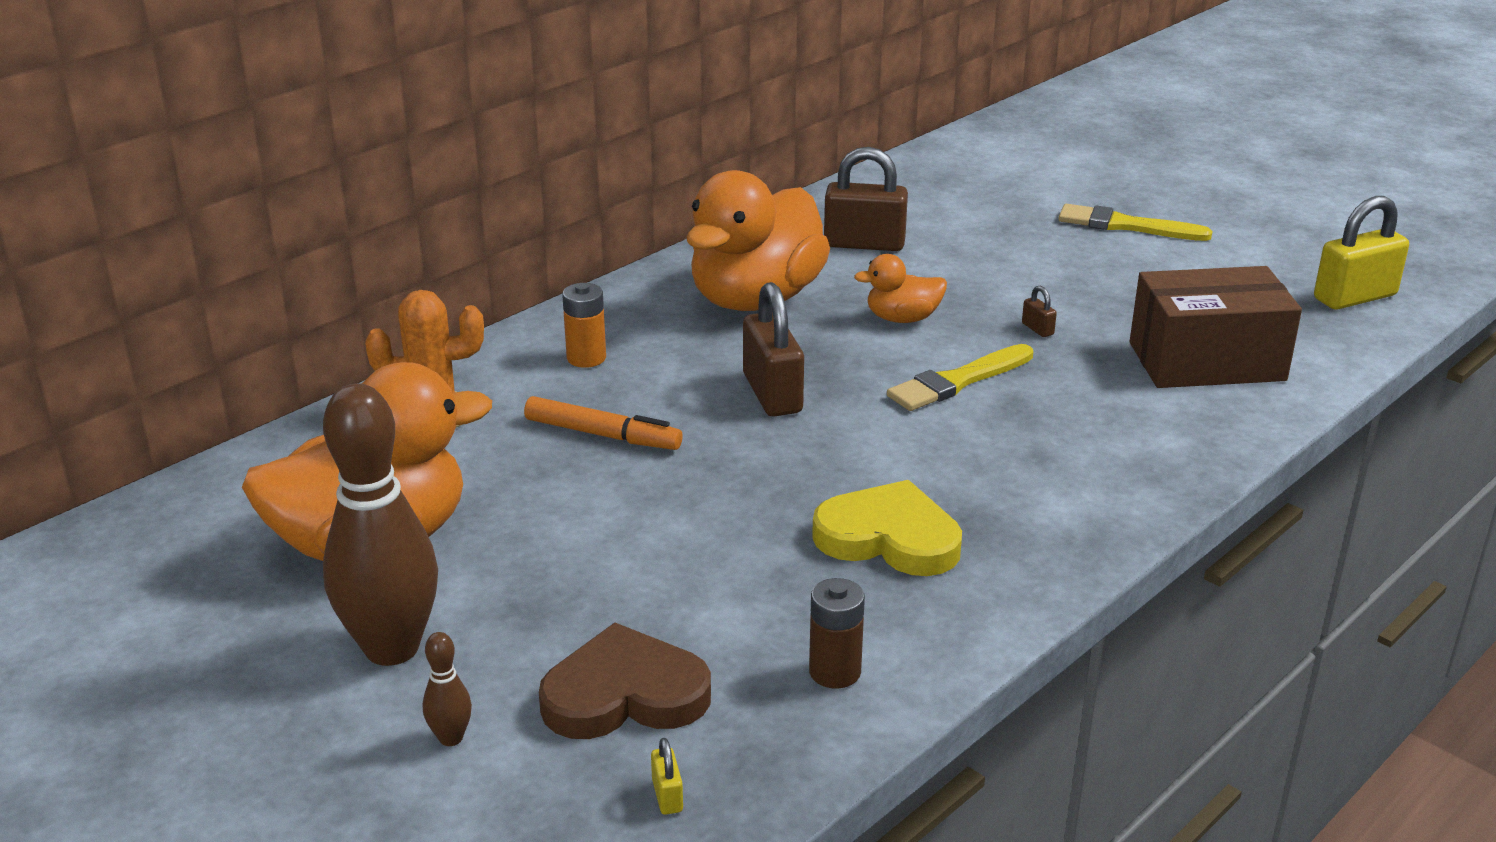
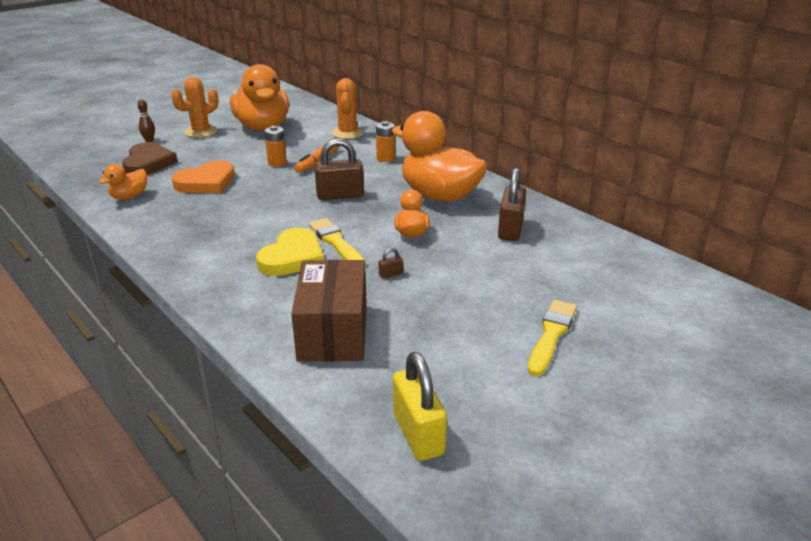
camera: 95 degrees right, 0 degrees up
(392, 648) = (201, 132): brown bowling pin -> orange cactus
(617, 487) = (277, 163): none -> orange battery
(667, 795) = (93, 168): yellow padlock -> none
(735, 569) = (206, 182): none -> orange heart
(835, 672) = (129, 197): brown battery -> orange duck
(889, 538) = (207, 213): yellow heart -> yellow heart (292, 257)

